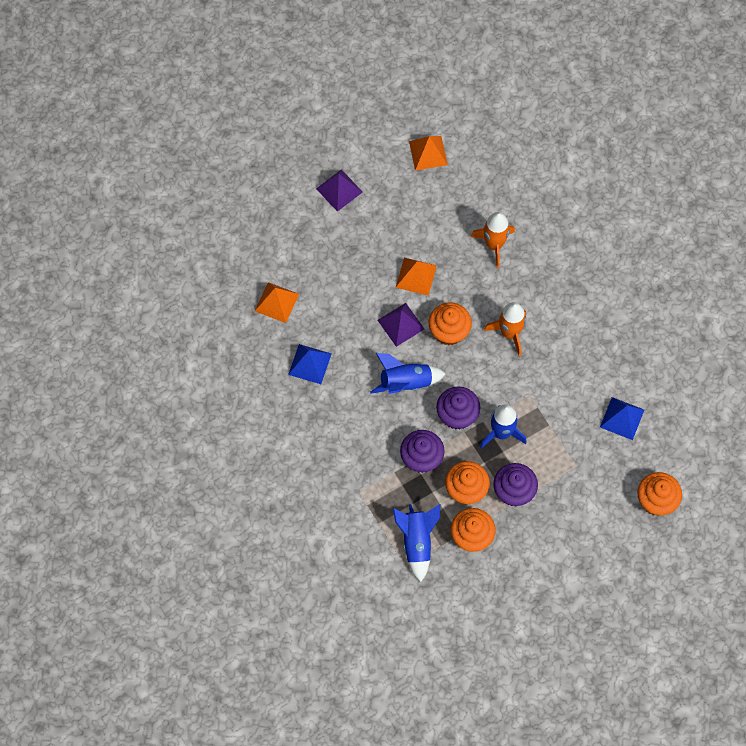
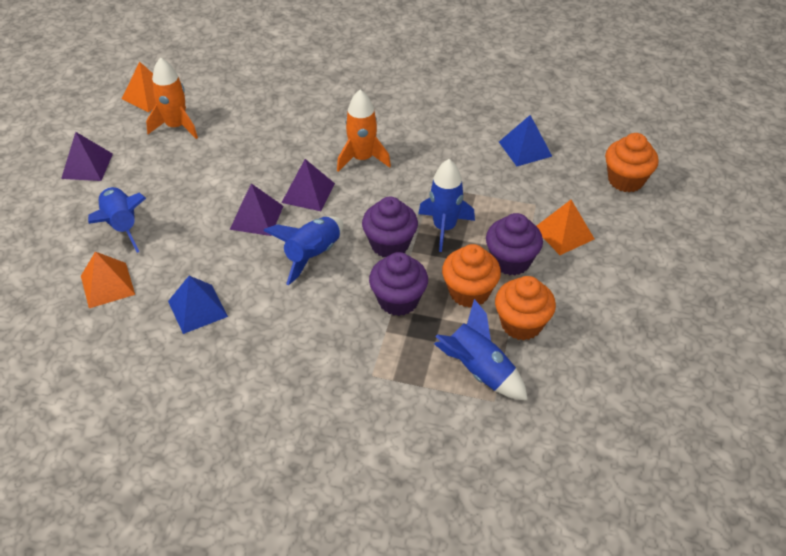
camera: 45 degrees left, 20 degrees down
(319, 261) = (122, 225): none -> blue rocket
(416, 276) = (231, 176): orange pyramid -> orange pyramid (564, 233)
(449, 331) = (308, 192): orange cupcake -> purple pyramid
(494, 245) = (277, 114): orange rocket -> orange rocket (176, 126)

